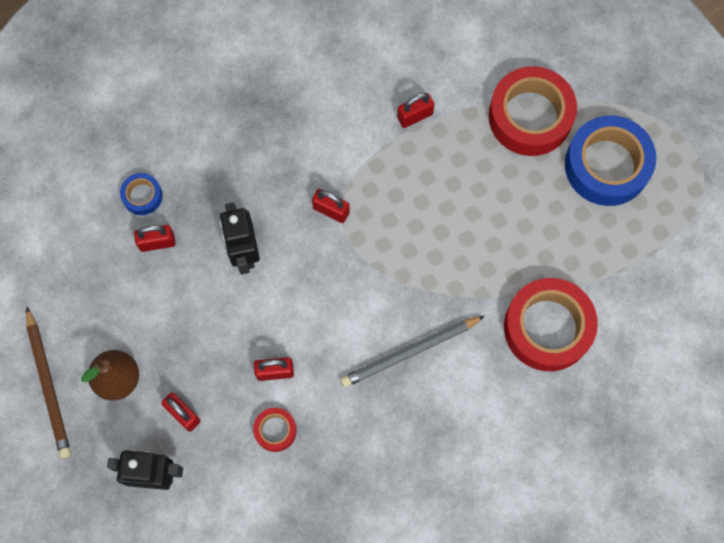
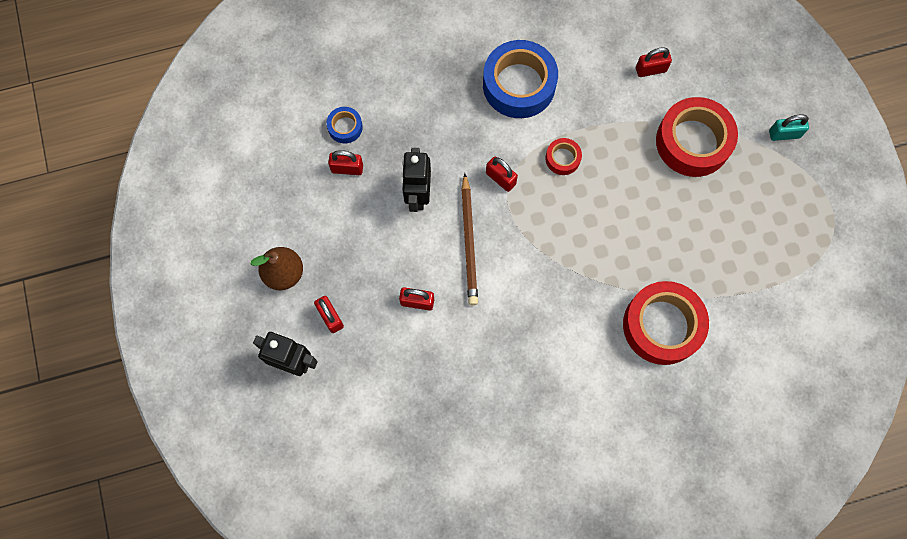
camera: 15 degrees right, 0 degrees up
(48, 385) = (225, 263): brown pencil -> brown pencil (469, 241)
(275, 430) = (404, 351): red tape -> red tape (562, 158)
(410, 352) = (537, 315): grey pencil -> none
(415, 116) = (593, 117): red padlock -> red padlock (650, 70)
(607, 165) = (749, 200): blue tape -> blue tape (519, 85)
(625, 83) = (784, 134): none -> turquoise padlock

